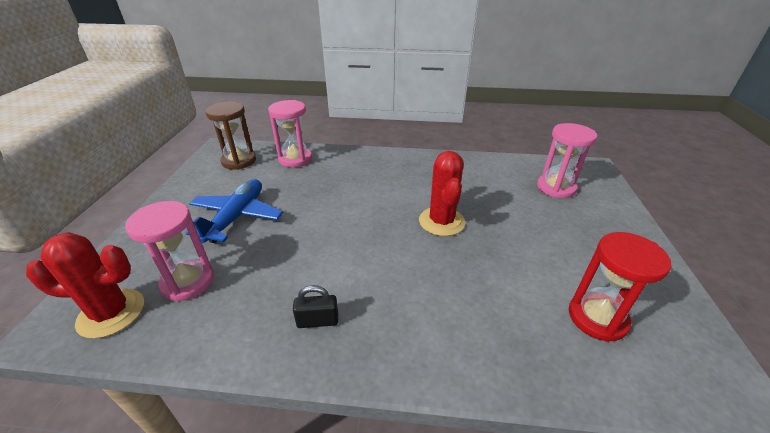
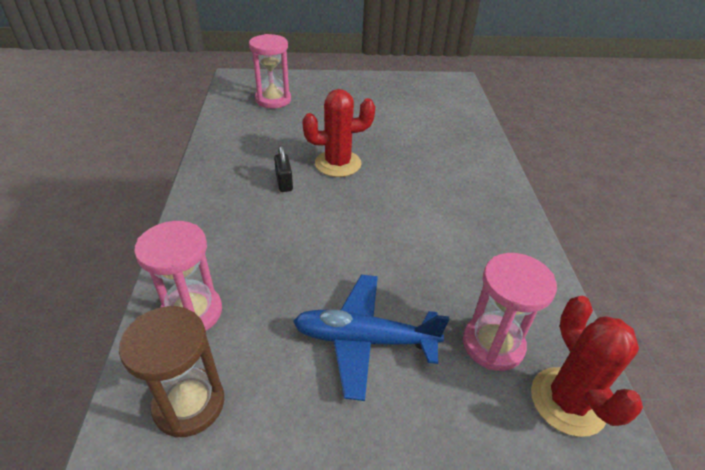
camera: 100 degrees left, 5 degrees up
(317, 321) = (490, 228): black padlock -> black padlock (284, 182)
(597, 318) = (425, 107): red hourglass -> none

